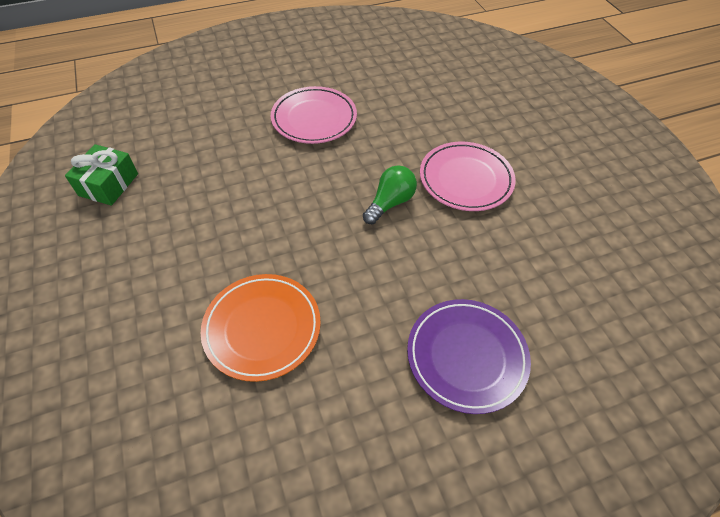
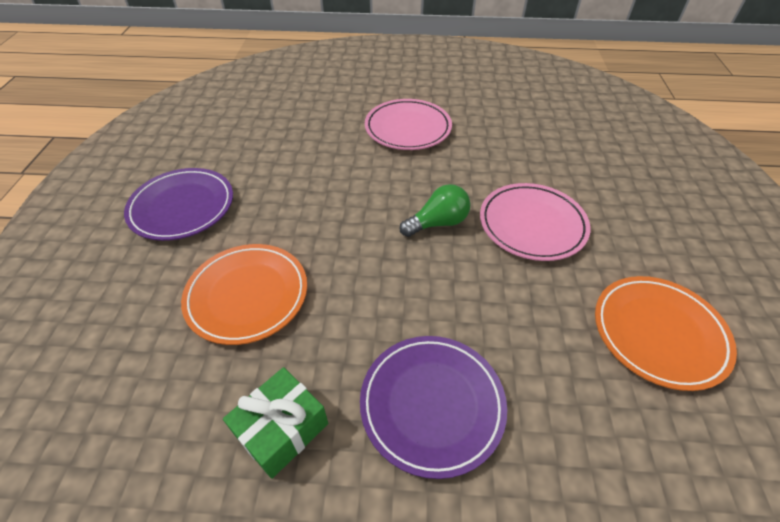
camera: 25 degrees right, 5 degrees down
(109, 184) = (202, 135): green gift -> green gift (282, 429)
(140, 267) = (182, 207): none -> purple plate
(594, 238) = (658, 333): none -> orange plate

